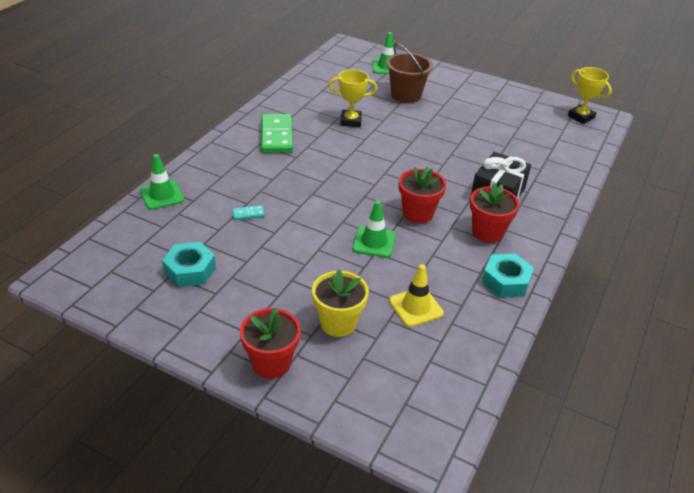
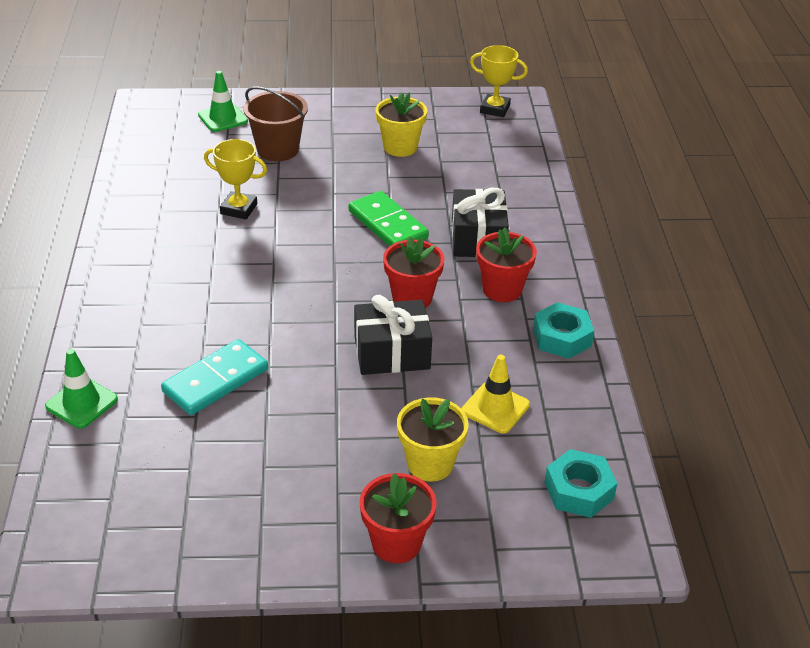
camera: 30 degrees left, 0 degrees up
(190, 270) = (206, 481): turquoise nut -> turquoise nut (579, 490)
(248, 214) = (216, 381): turquoise domino -> turquoise domino, size x2.29
(276, 136) = (161, 264): green domino -> green domino (387, 224)
(351, 121) = (239, 209): yellow trophy -> yellow trophy turned 45 degrees clockwise
(374, 242) = (392, 353): green traffic cone -> black gift
(490, 119) = (400, 147): none -> yellow flower pot

